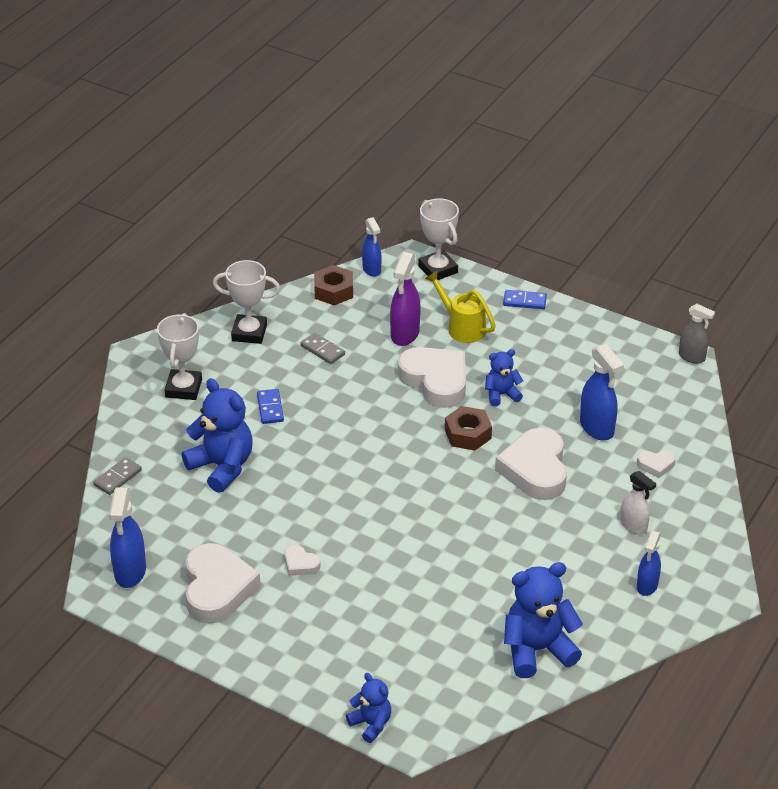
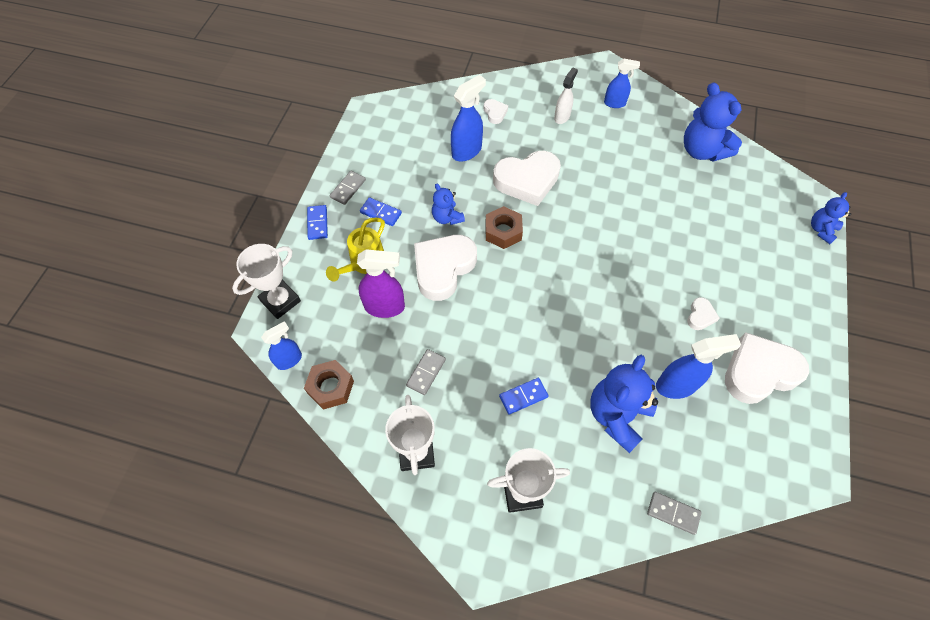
camera: 105 degrees left, 20 degrees up
(130, 572) = (781, 453): blue spray bottle -> blue spray bottle (676, 385)
(524, 347) = (381, 213): none -> blue domino
(566, 327) = (348, 189): none -> grey domino
(692, 357) = (367, 107): grey spray bottle -> none

